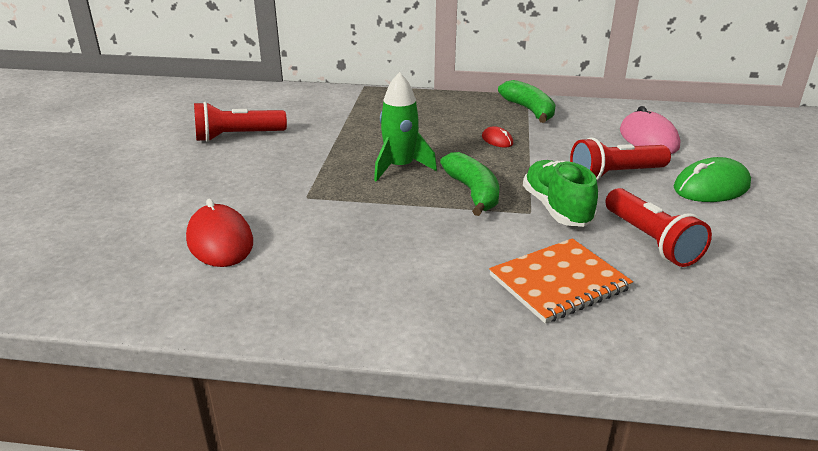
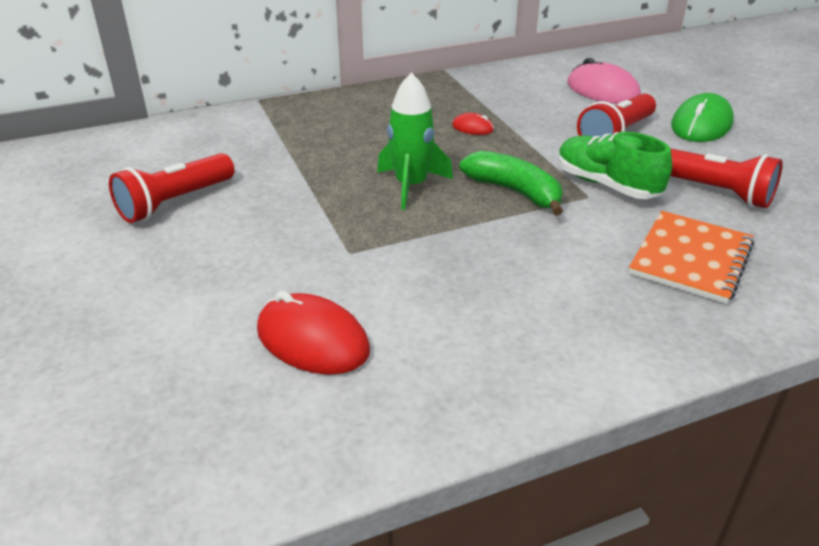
camera: 30 degrees left, 5 degrees up
(529, 110) = (466, 87): green banana -> none

